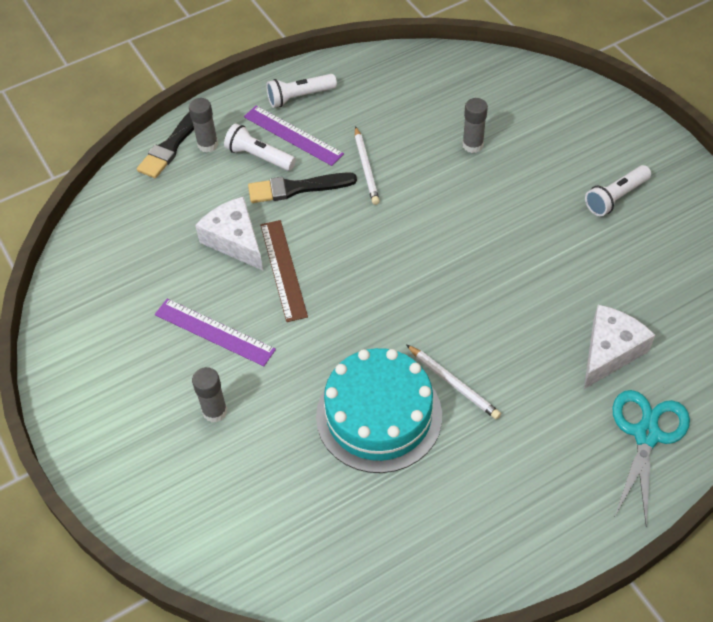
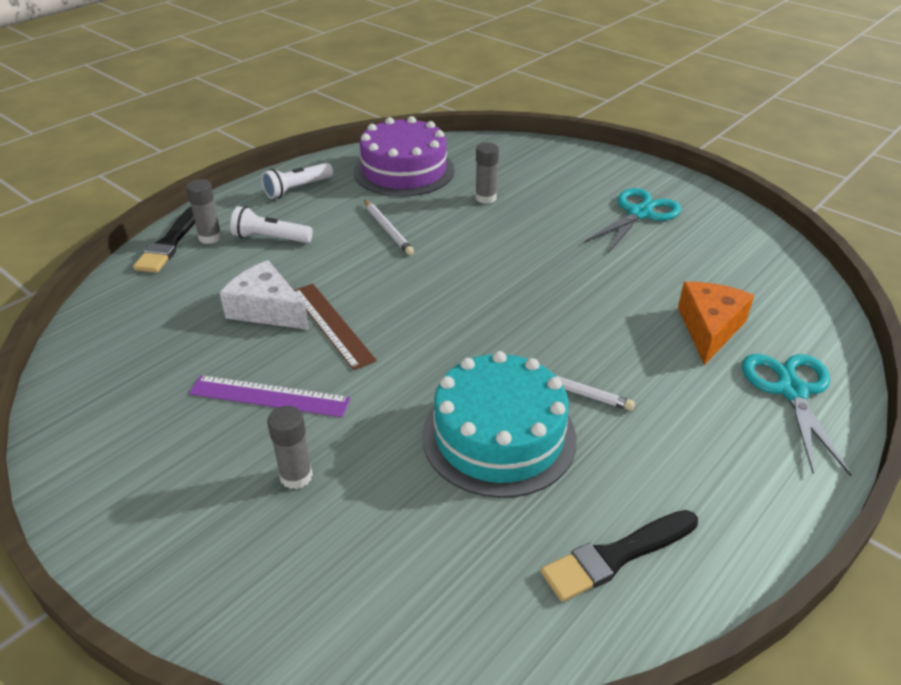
camera: 20 degrees left, 15 degrees down
(293, 135) = (301, 217): purple ruler -> none
(297, 188) = (321, 256): black brush -> black brush (616, 556)
(407, 91) = (404, 171): none -> purple cake
(610, 351) = (709, 328): white cheese -> orange cheese
(615, 197) = (639, 213): white flashlight -> turquoise scissors

